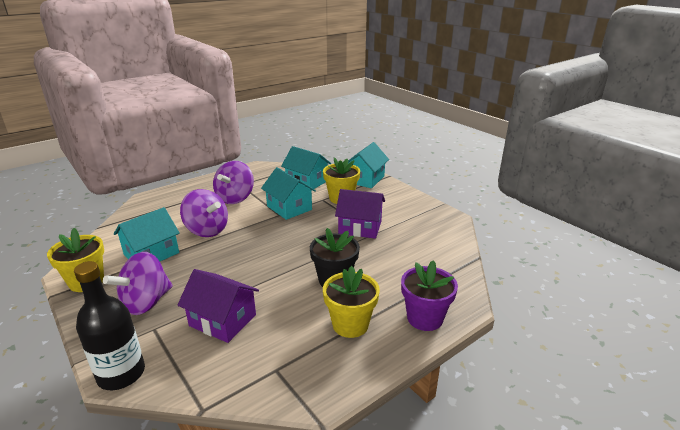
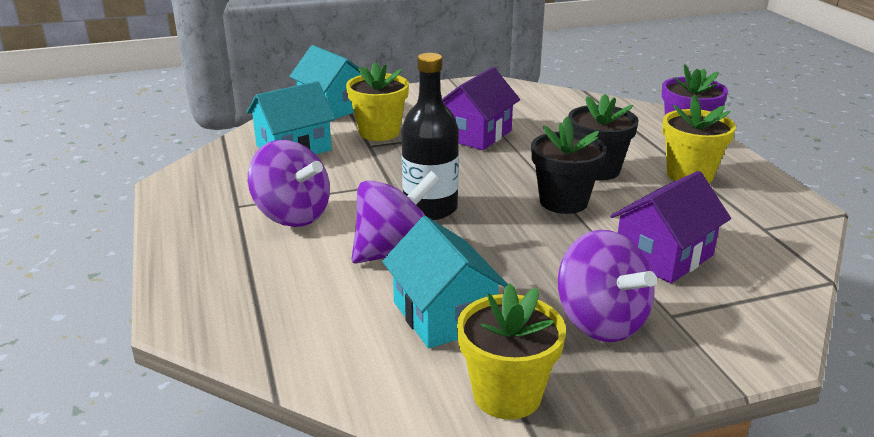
camera: 70 degrees left, 0 degrees up
(121, 374) = (771, 345): black bottle -> black bottle (430, 208)
(281, 272) = (563, 202): none -> black flower pot
(289, 208) = (375, 173): turquoise house -> none

